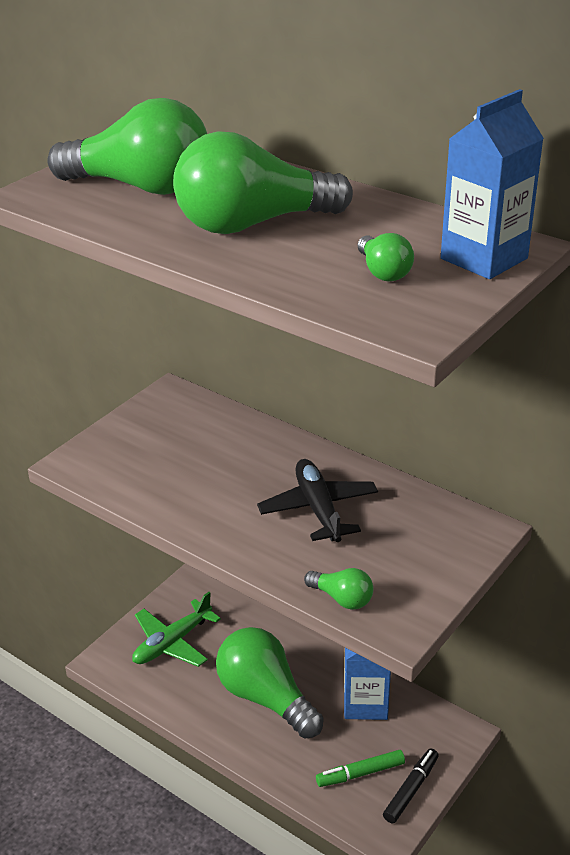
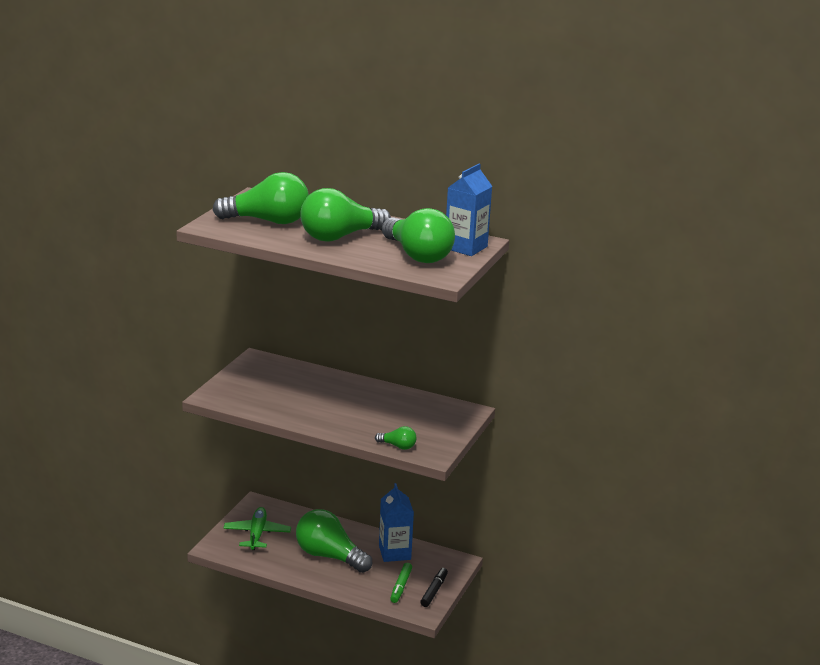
camera: 15 degrees left, 10 degrees down
(172, 643) = (257, 534): green plane -> green plane turned 150 degrees clockwise
(318, 509) = (370, 408): black plane -> none
(360, 773) = (400, 586): green marker -> green marker turned 45 degrees counterclockwise
(383, 272) = (417, 255): green light bulb -> green light bulb, size x2.23

